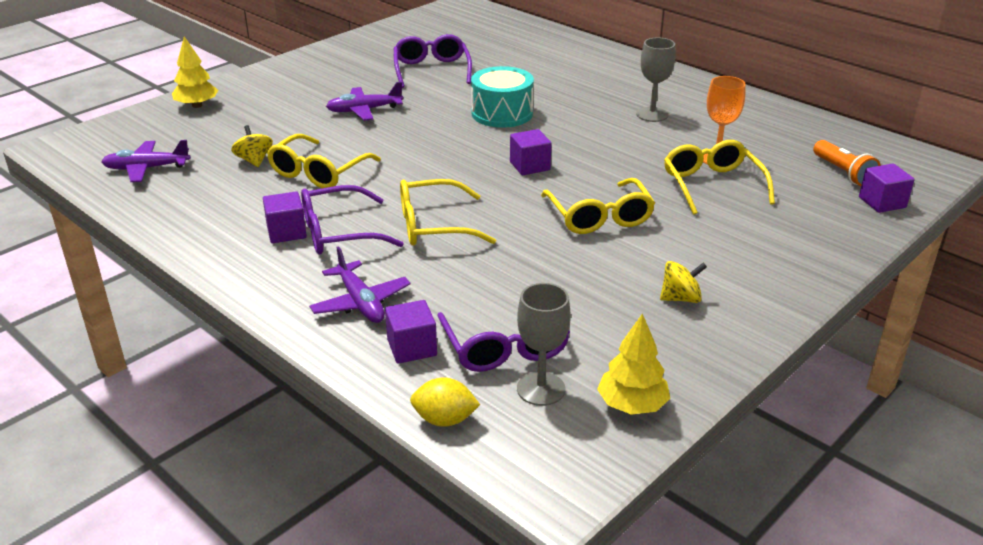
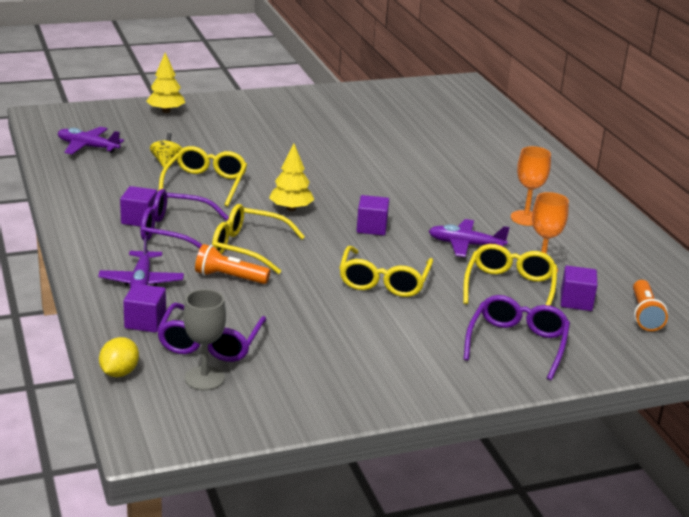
camera: 25 degrees right, 5 degrees down
(319, 172) = (205, 184): yellow glasses -> yellow glasses turned 135 degrees clockwise
(364, 110) = (286, 148): purple plane -> purple plane (465, 245)
(431, 70) = (375, 131): purple glasses -> purple glasses (517, 344)
(444, 419) = (119, 372): yellow lemon -> yellow lemon turned 75 degrees clockwise
(448, 265) = (229, 277): none -> orange flashlight
(502, 113) = (395, 181): turquoise drum -> none
(632, 405) = (257, 411): yellow tree -> yellow tree (291, 208)
(652, 114) = (526, 218): grey goblet -> orange goblet
(680, 298) = (379, 358): yellow spinning top -> none
(882, 202) = (650, 348): purple cube -> purple cube (576, 301)

